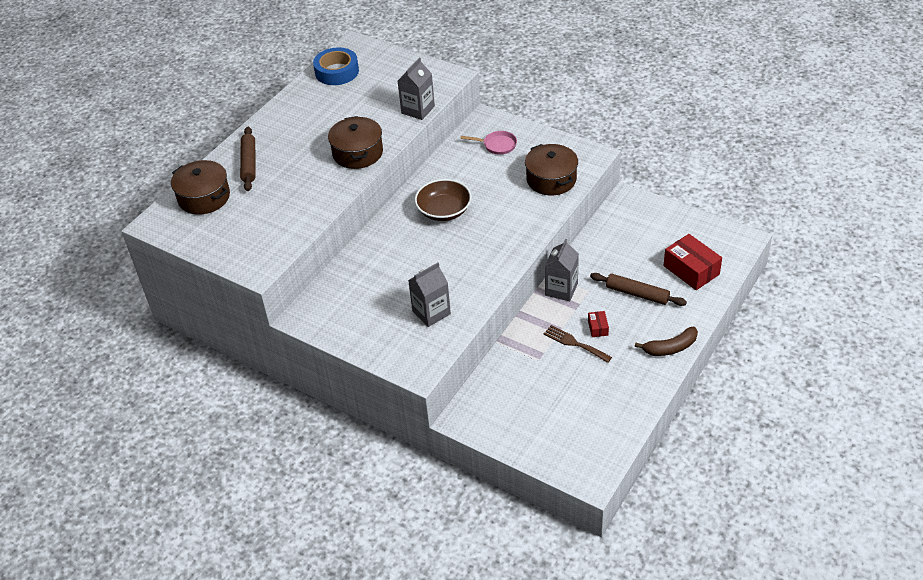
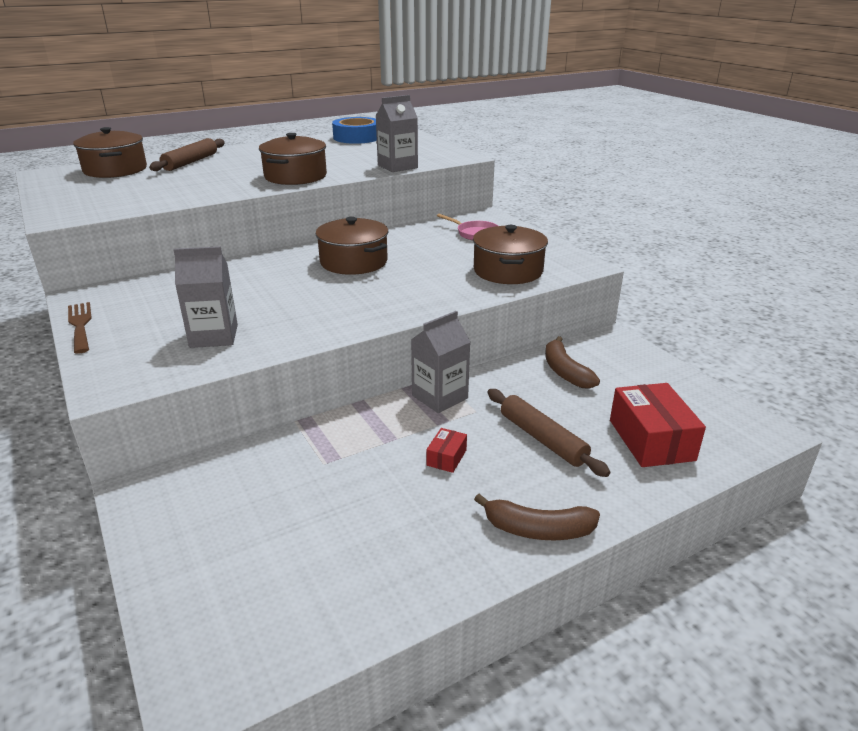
camera: 25 degrees right, 15 degrees down
(444, 210) = (353, 262): brown bowl -> brown pot
(574, 343) = (394, 463): brown fork -> brown fork (80, 325)
(617, 239) = (565, 371): none -> brown banana

